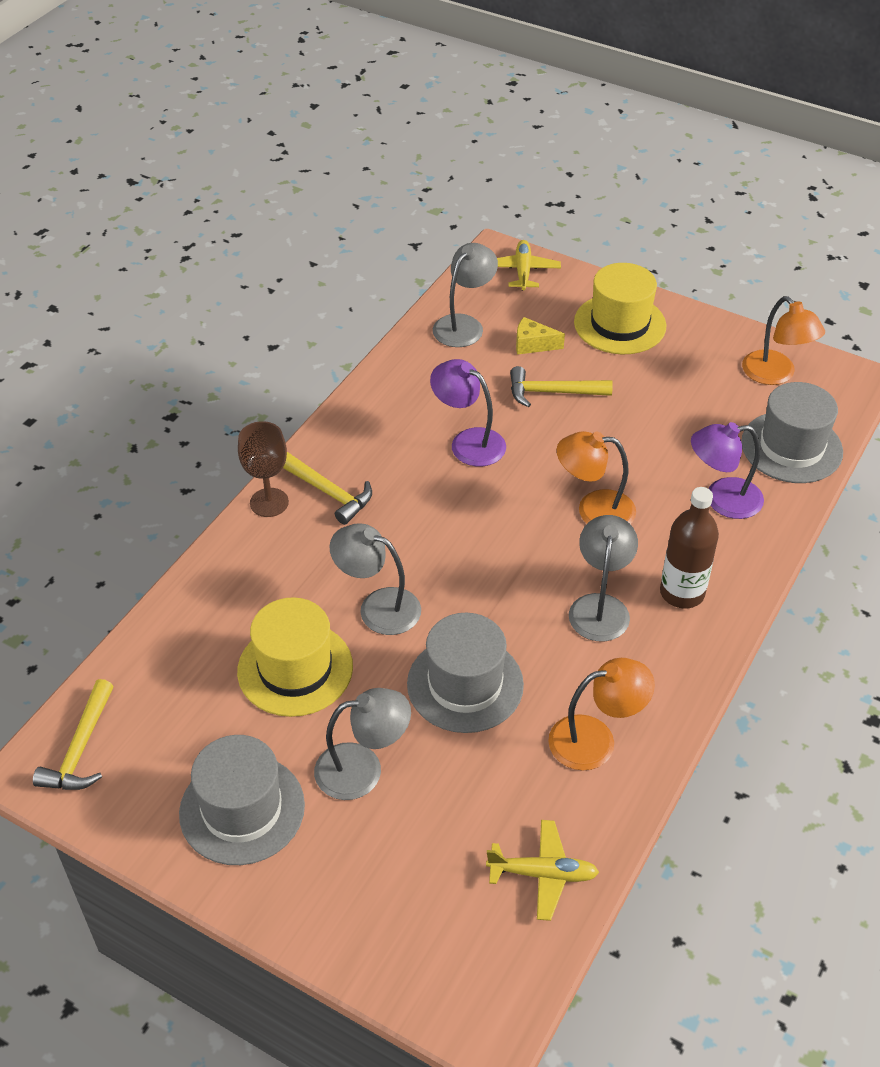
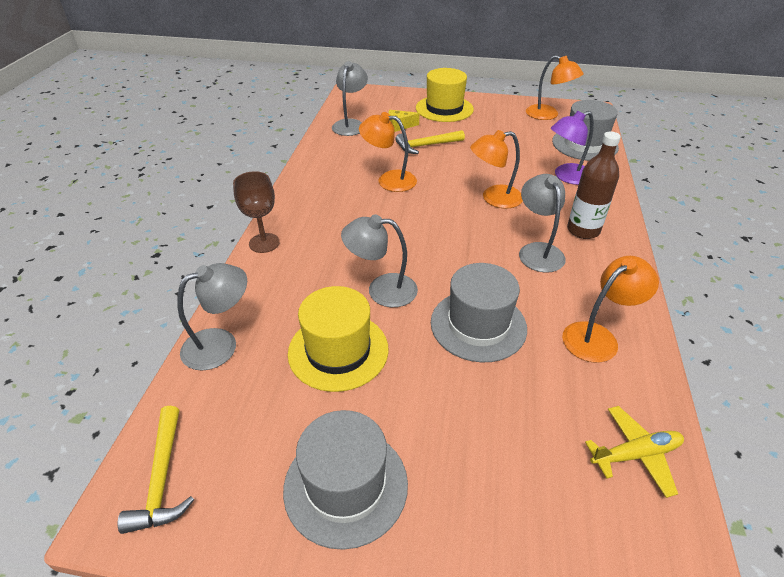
camera: 20 degrees left, 5 degrees down
(329, 493) = (307, 227): yellow hammer -> none
(363, 769) = (436, 414): grey lamp -> grey lamp (221, 344)
(468, 442) = (389, 180): purple lamp -> orange lamp
(523, 271) = (371, 96): yellow plane -> none

